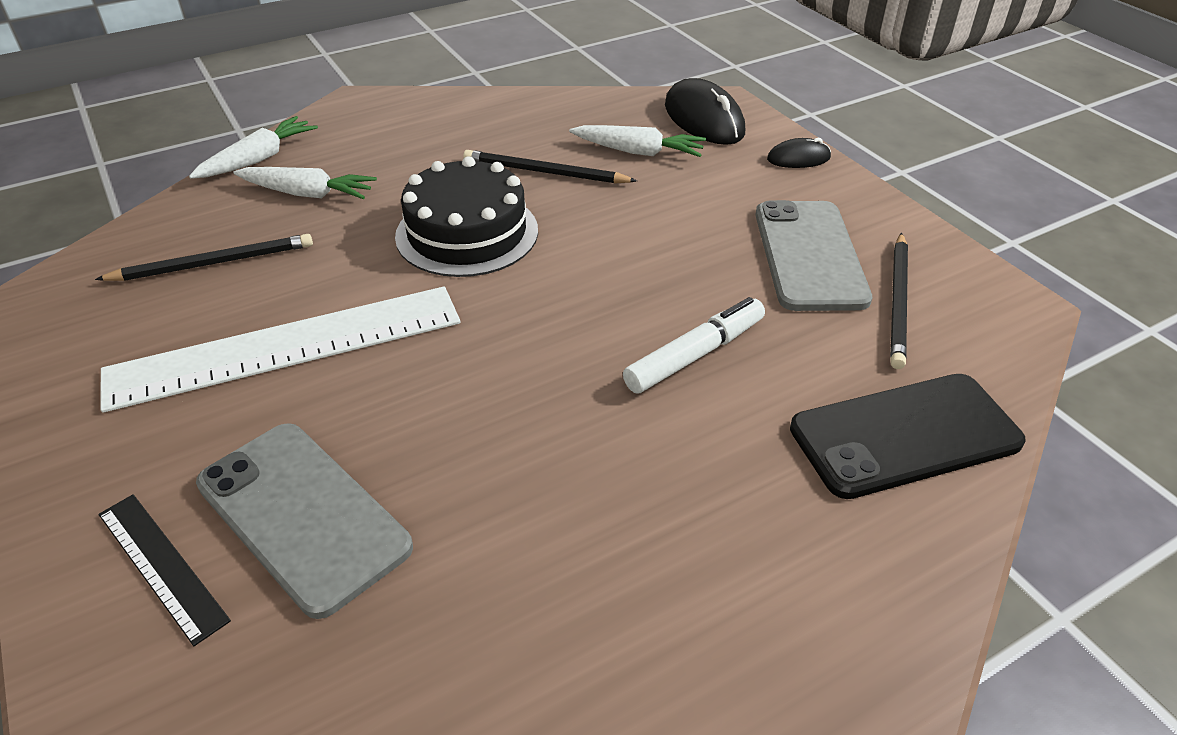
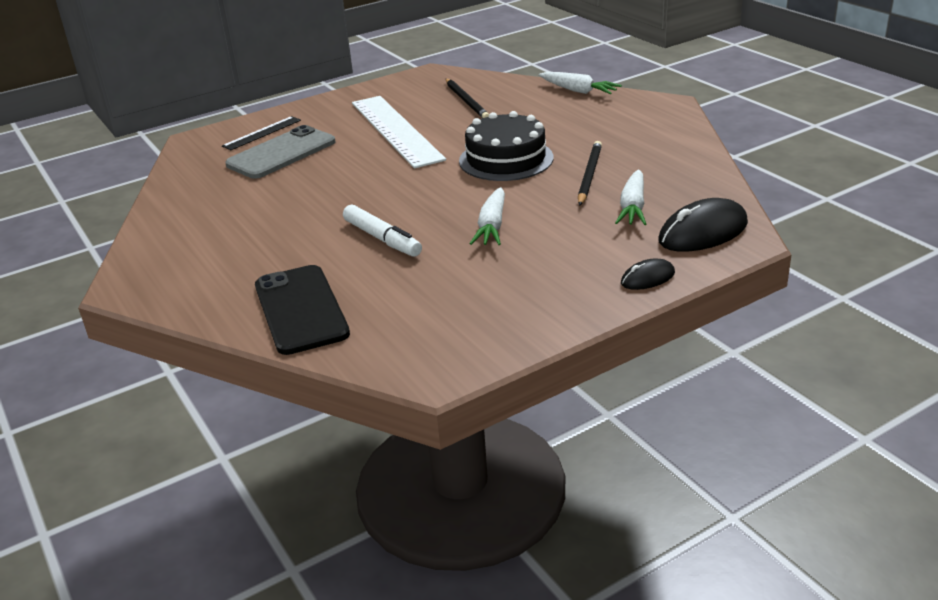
camera: 90 degrees right, 10 degrees down
(307, 193) = (541, 110): white carrot -> white carrot (492, 226)
(798, 158) = (647, 278): black mouse -> black mouse turned 75 degrees clockwise
(809, 255) = (495, 280): grey phone -> none
(898, 302) = (438, 316): black pencil -> none

